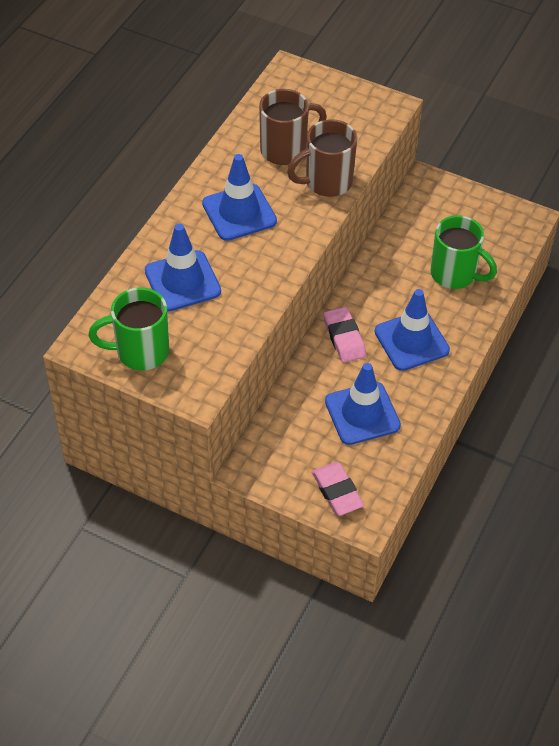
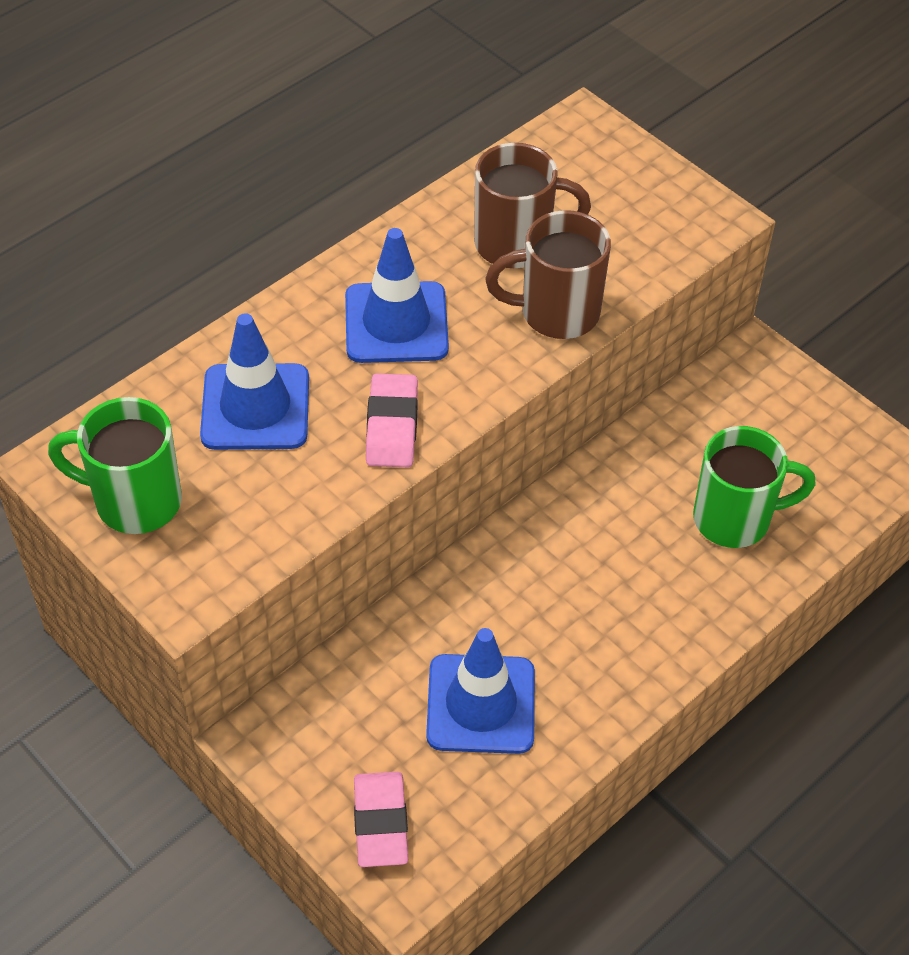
camera: 20 degrees right, 0 degrees up
(344, 337) = (509, 569): pink eraser -> pink eraser (392, 426)
(411, 341) = (615, 608): blue traffic cone -> none
(455, 274) = (735, 519): green mug -> green mug turned 60 degrees counterclockwise

